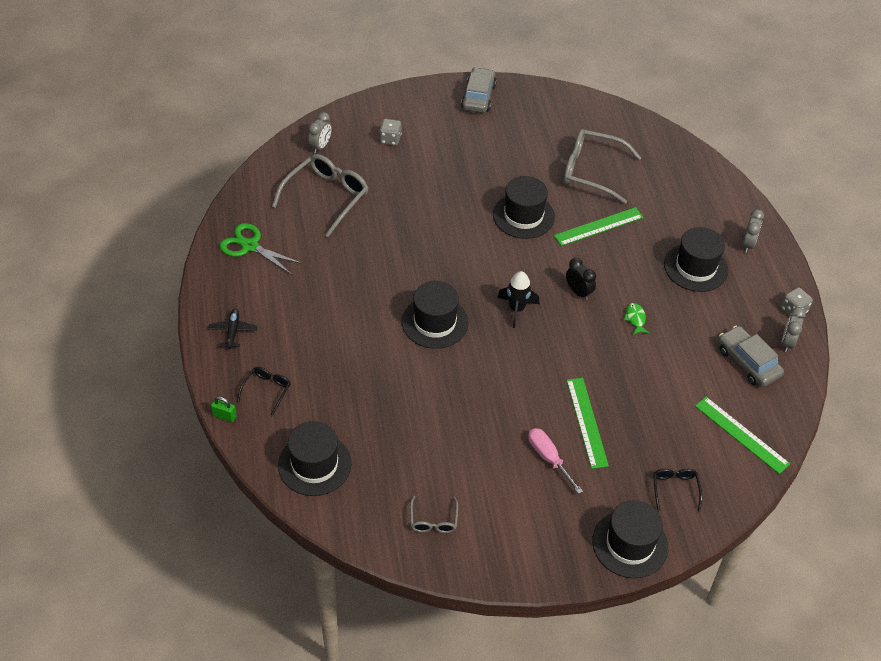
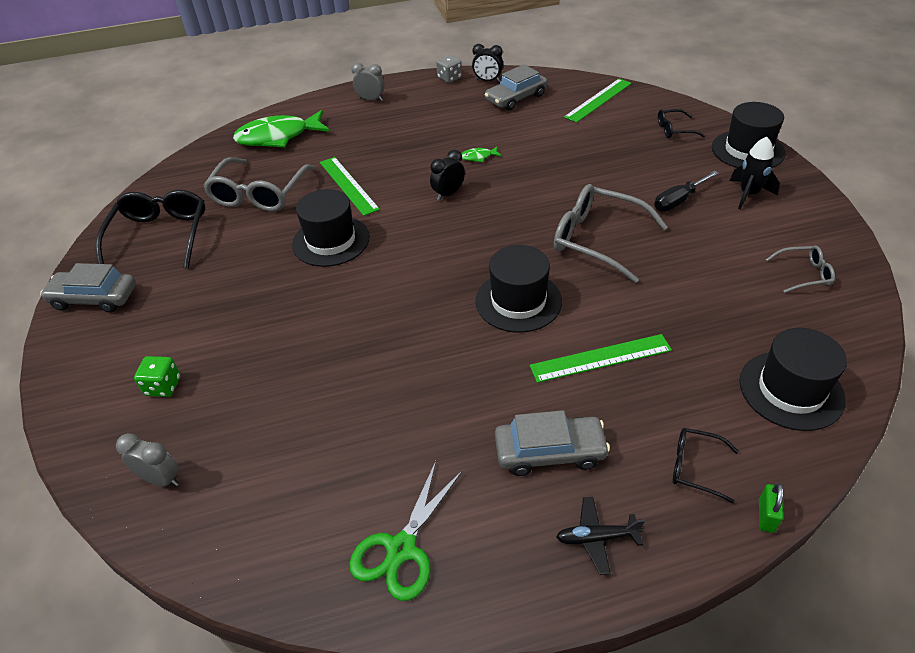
camera: 90 degrees left, 5 degrees down
(296, 319) = (549, 452): none -> grey car
(326, 197) = (286, 451): grey glasses -> grey glasses (597, 239)
(390, 139) = (163, 386): grey dice -> green dice
(516, 309) = (482, 236): black rocket -> black rocket (748, 194)
(543, 120) = (160, 236): none -> black glasses
(549, 458) = (678, 200): pink screwdriver -> black screwdriver
(587, 422) = (622, 180): green ruler -> green ruler (600, 358)
(681, 179) = (278, 137): none -> green fish
(695, 267) = (403, 126): black hat -> none
(787, 342) = (487, 81): grey clock -> black clock

